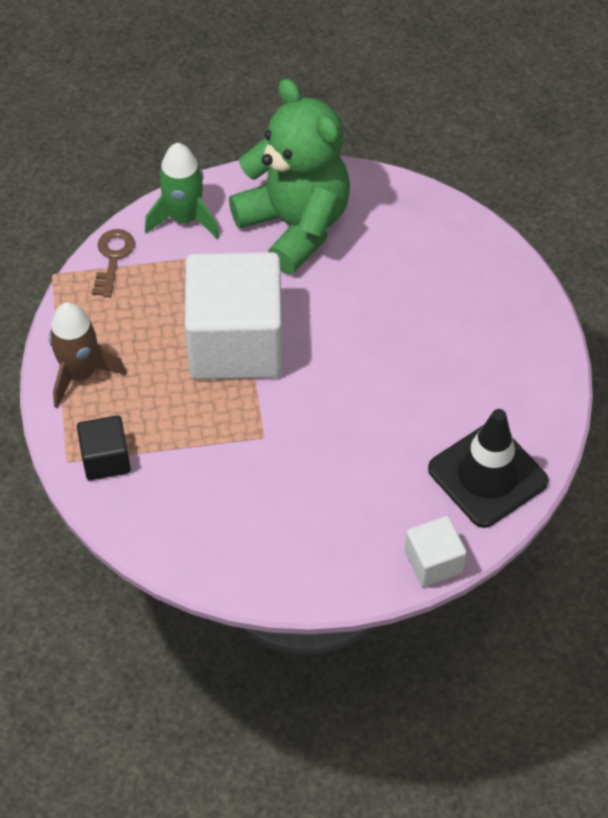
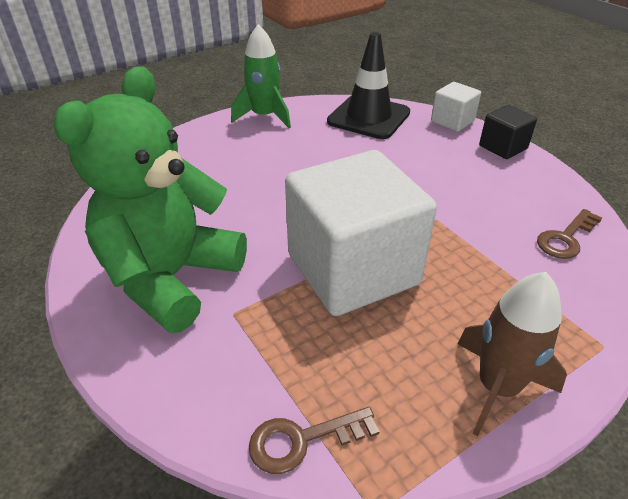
camera: 115 degrees left, 15 degrees down
(106, 459) = (567, 313): black cube -> black cube (503, 147)
(178, 524) = (565, 238): none -> brown key
(184, 218) = (196, 384): green rocket -> green rocket (264, 117)

